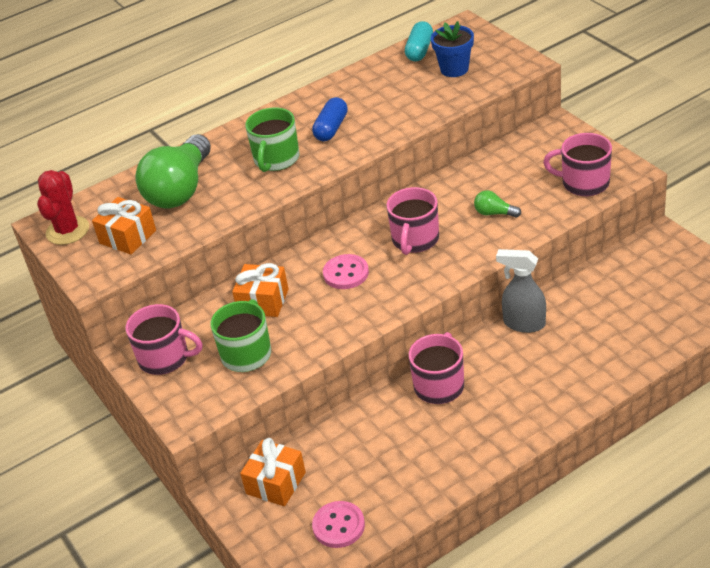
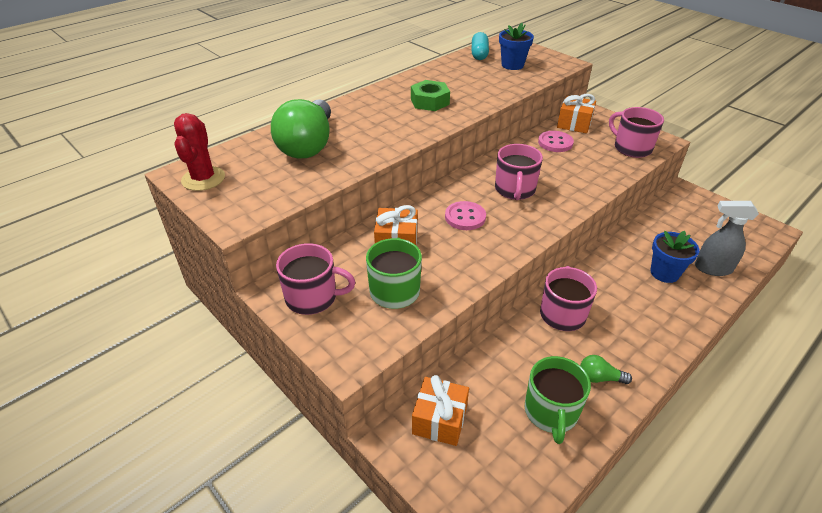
camera: 15 degrees left, 0 degrees up
(128, 237) = (265, 183): orange gift -> orange gift (574, 124)
(276, 159) = (390, 123): green mug -> green mug (551, 412)
(331, 128) = (430, 101): blue capsule -> green nut
(338, 526) = (519, 465): pink button -> pink button (555, 143)
(494, 213) = (572, 169): green light bulb -> green light bulb (599, 378)
(523, 323) = (611, 258): grey spray bottle -> grey spray bottle (712, 268)
(578, 343) = (664, 273): none -> blue flower pot
(584, 183) = (631, 148): pink mug -> pink mug turned 45 degrees clockwise

